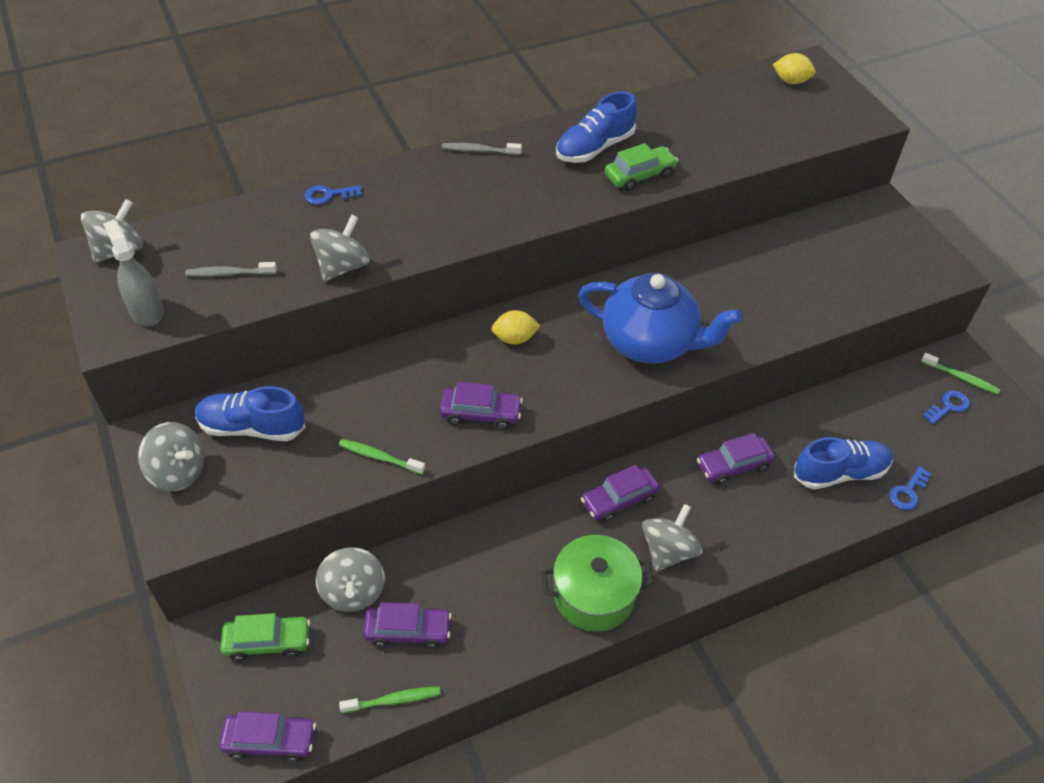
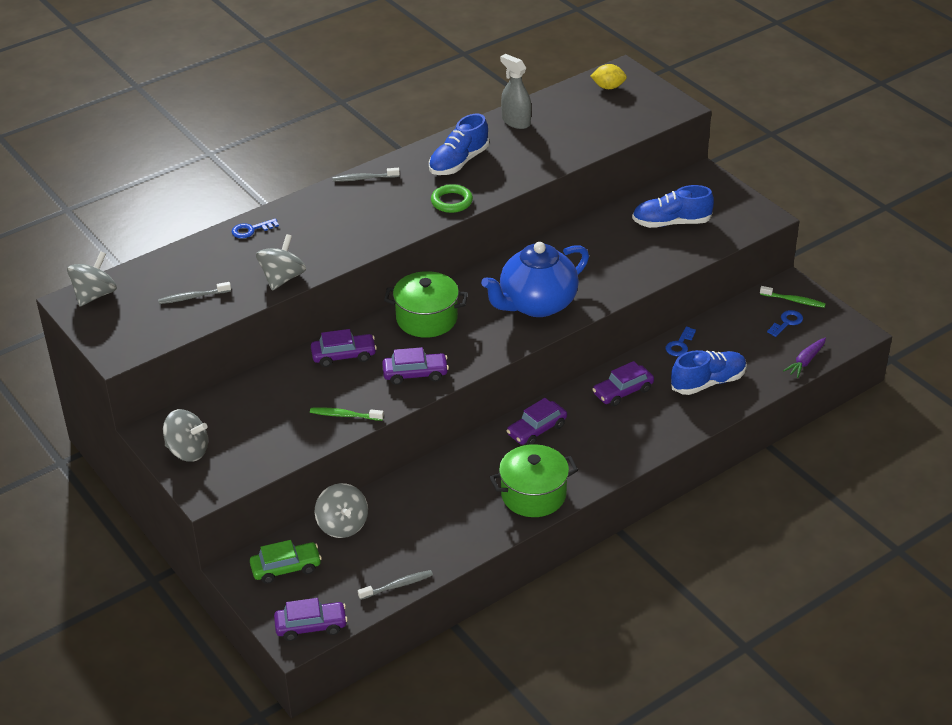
camera: 10 degrees left, 10 degrees down
(146, 311) = (137, 332): grey spray bottle -> grey spray bottle (516, 121)
(252, 427) = (235, 413): blue shoe -> blue shoe (671, 223)
(393, 700) = (397, 585): green toothbrush -> grey toothbrush
(408, 631) = (394, 542): purple car -> purple car (344, 355)
(515, 338) = (426, 319): yellow lemon -> green pot
(573, 198) = (451, 202): none -> green ring
(639, 175) = (501, 177): green car -> none
(650, 342) = (536, 304): blue teapot -> blue teapot turned 135 degrees clockwise
(668, 551) = (584, 456): grey spinning top -> none
(908, 492) = (763, 386): blue key -> blue key (680, 345)
(965, 466) = (805, 361): none -> purple carrot

